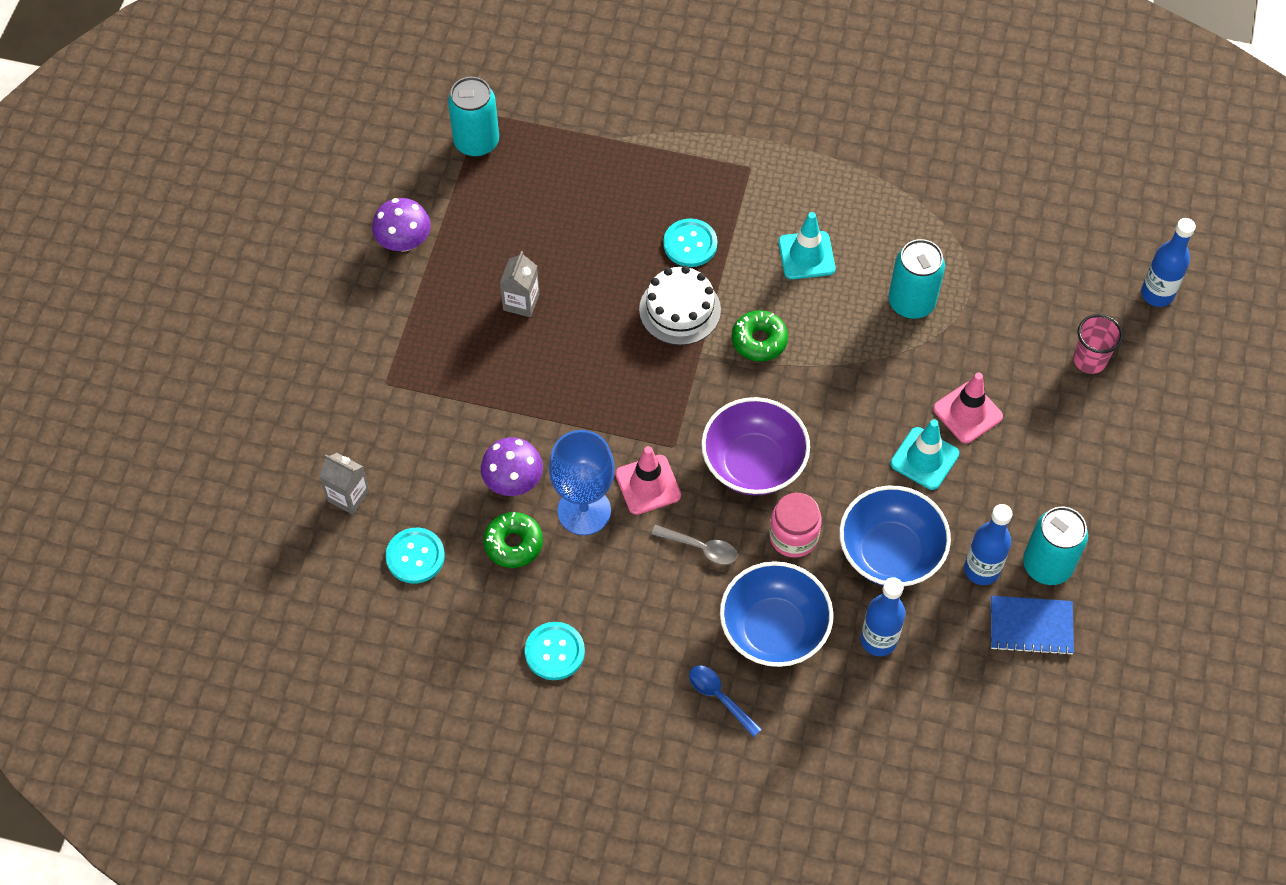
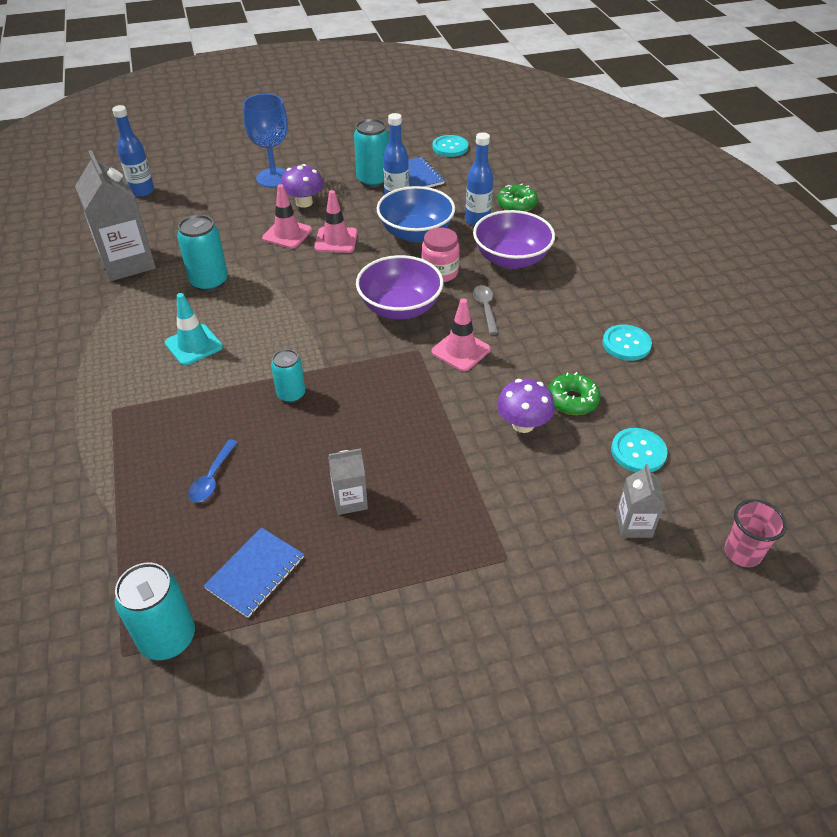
camera: 120 degrees left, 15 degrees down
(404, 241) = (337, 635): purple mushroom -> purple mushroom (304, 202)
(494, 211) = (255, 573): none -> blue notebook
(584, 511) = (511, 374): blue goblet -> blue goblet (273, 178)
(680, 310) = (291, 394): white cake -> turquoise can
(690, 244) = (218, 414): turquoise button -> turquoise button (450, 147)
(719, 697) = (576, 264): blue spoon -> blue spoon (212, 478)
(759, 340) = (292, 341): green donut -> green donut (516, 204)
(774, 630) = (511, 259): blue bowl -> purple bowl
(924, 459) = (336, 240): turquoise traffic cone -> pink traffic cone
(995, 238) = (128, 263): none -> grey carton
(1089, 360) = (212, 202): pink cup -> pink cup (742, 553)

